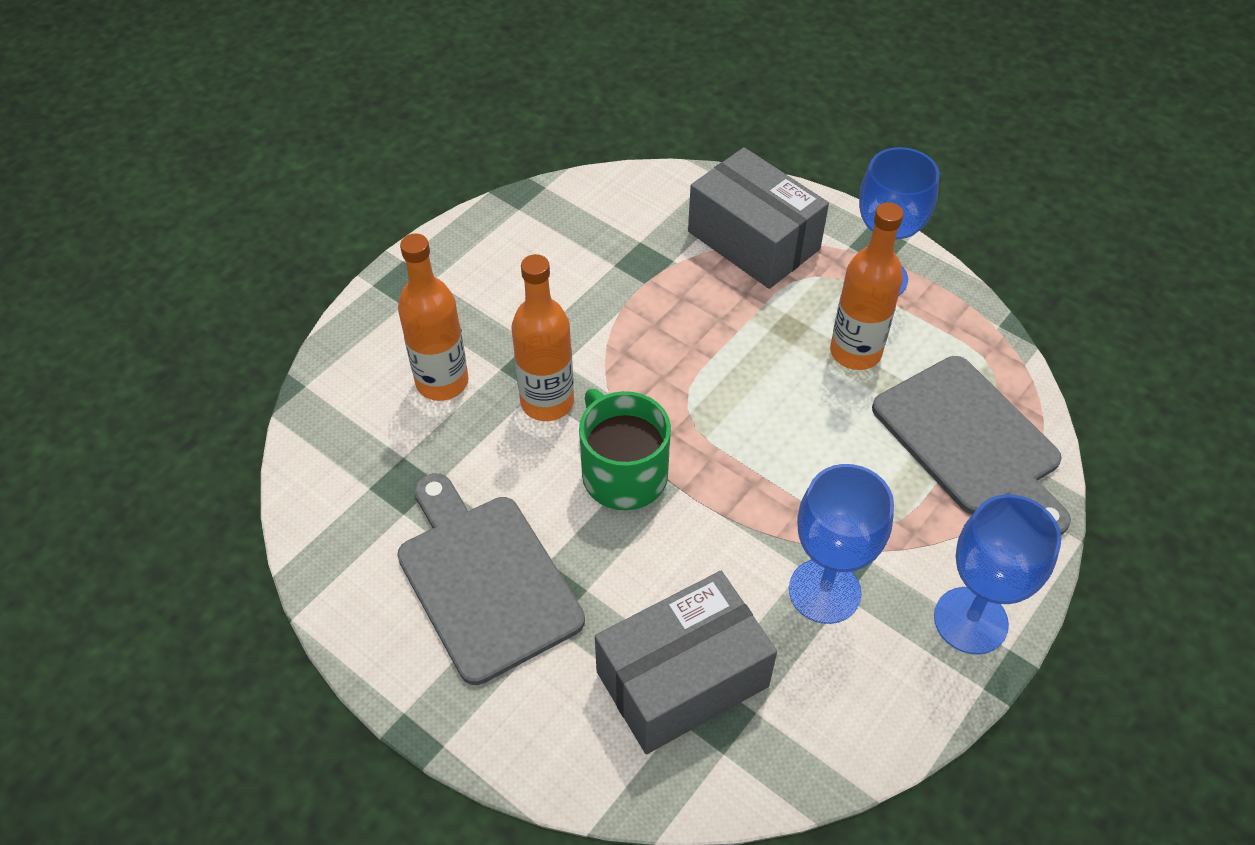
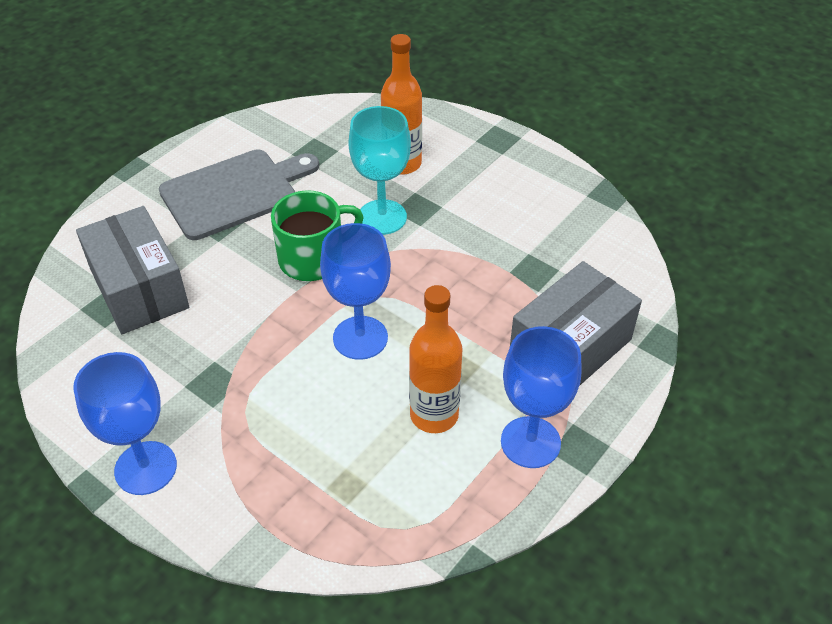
camera: 90 degrees right, 5 degrees down
(547, 402) = (382, 217): orange bottle -> turquoise goblet
(824, 591) = (191, 373): blue goblet -> blue goblet (360, 338)
(970, 441) = (327, 495): grey cutting board -> none

